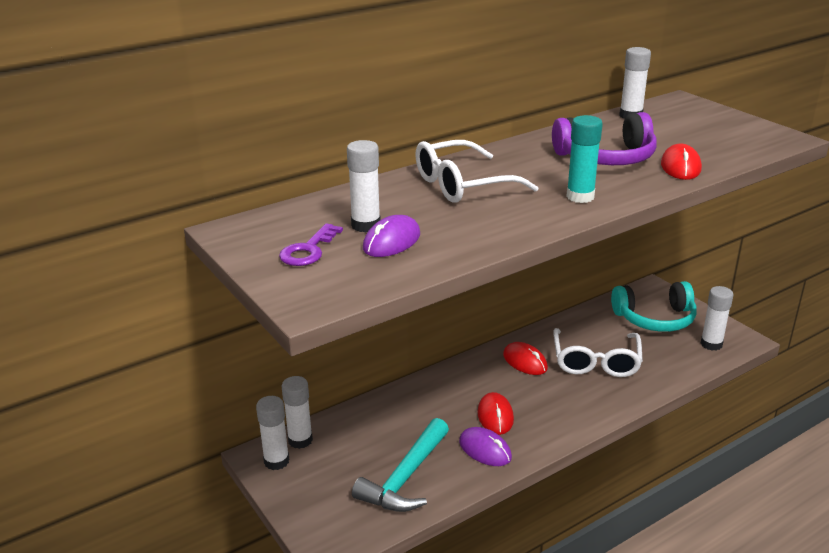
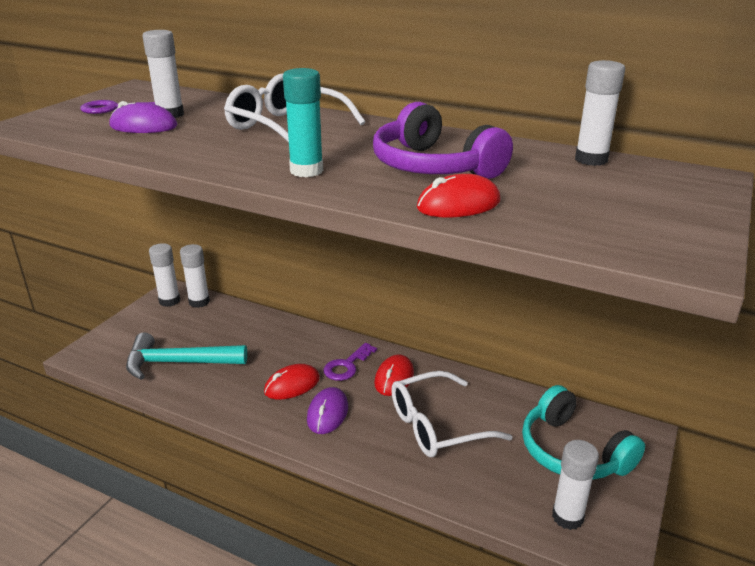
camera: 60 degrees right, 0 degrees up
(485, 450) = (238, 393): purple mouse -> purple mouse (327, 413)
(490, 379) = (347, 366): none -> purple key

